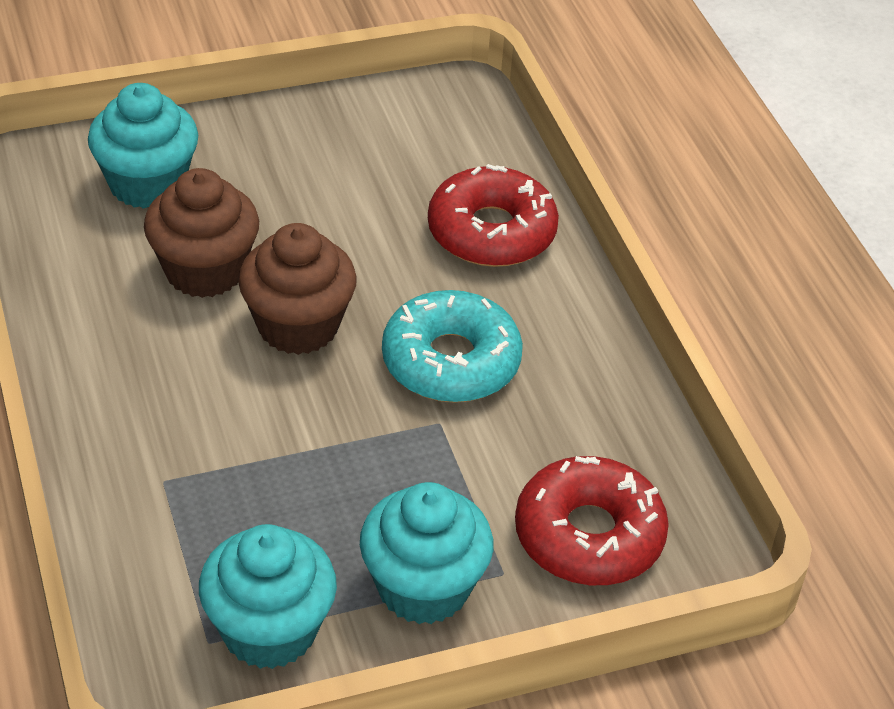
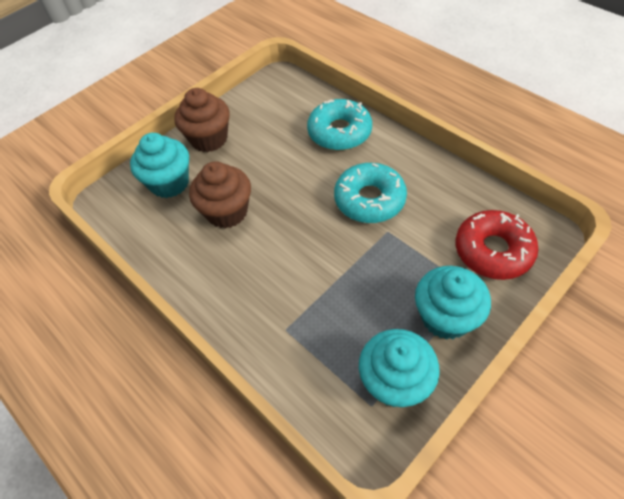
camera: 20 degrees left, 10 degrees up
(298, 326) = (290, 217): brown cupcake -> brown cupcake (209, 139)
(491, 232) = (339, 132): red donut -> turquoise donut

